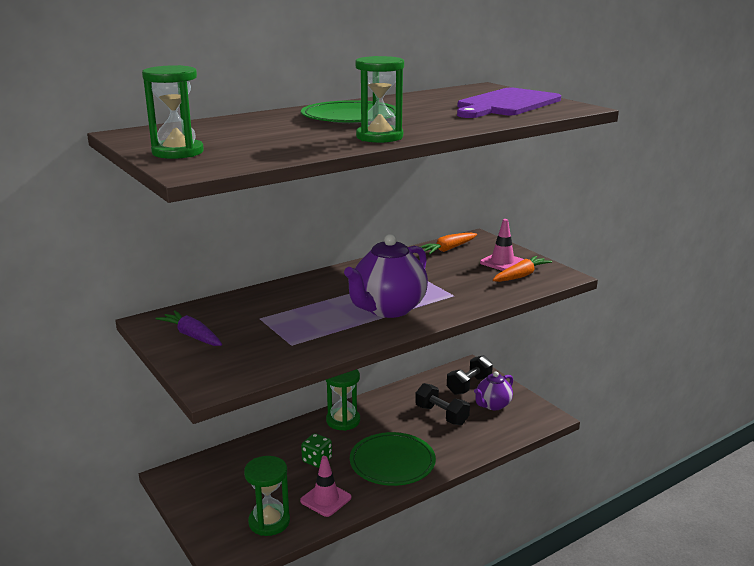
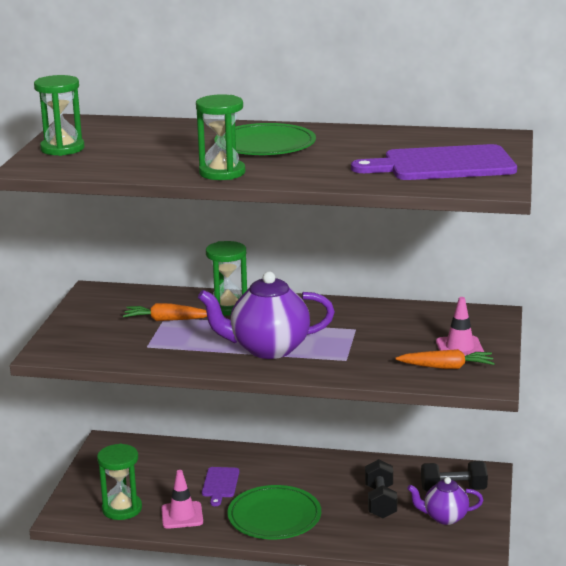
camera: 45 degrees right, 0 degrees up
(192, 336) = (99, 312): purple carrot -> none
(317, 460) = (220, 484): green dice -> purple cutting board
(343, 421) = (289, 464): green hourglass -> green hourglass (228, 307)
(448, 249) = (437, 316): orange carrot -> orange carrot (166, 320)

